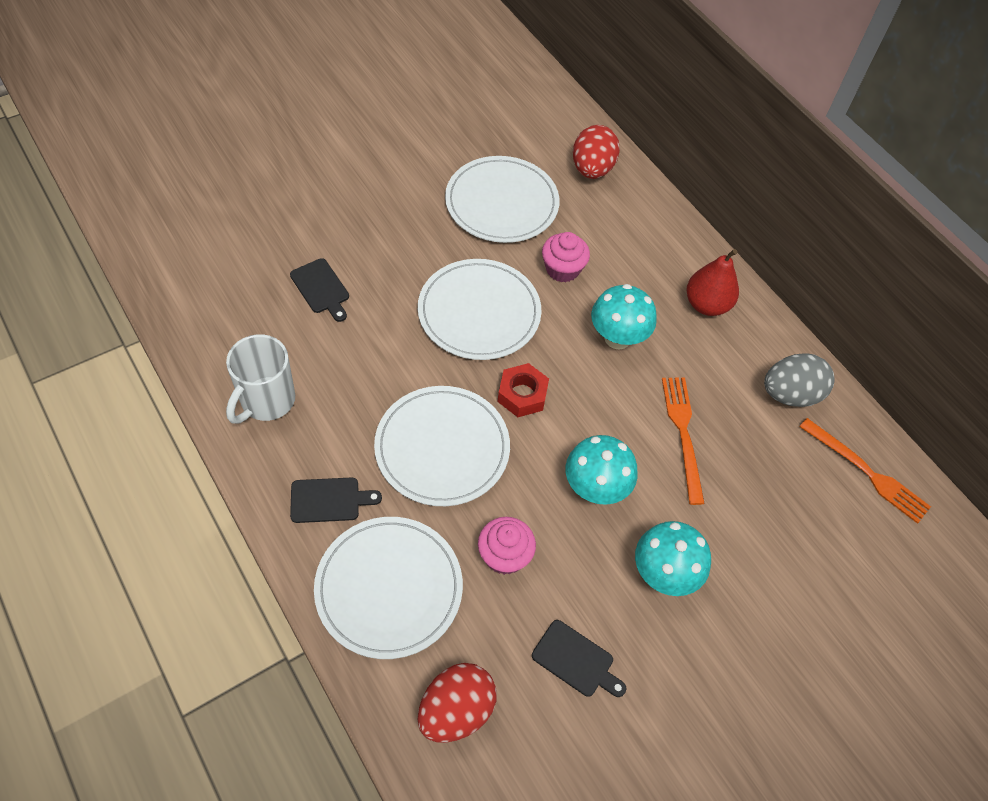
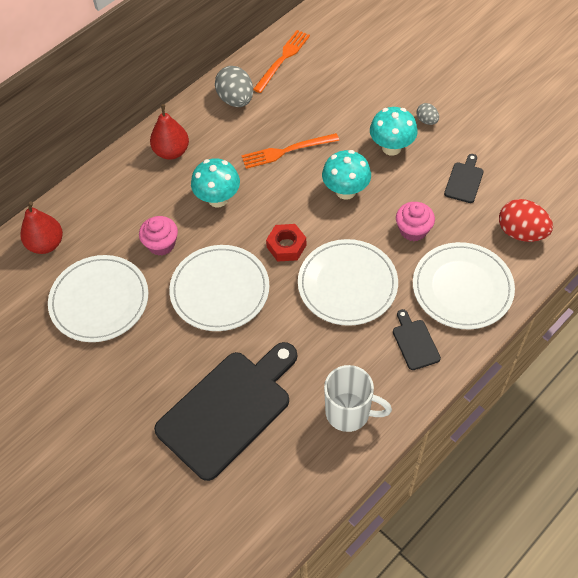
camera: 95 degrees left, 0 degrees up
(321, 288) = (228, 409): black cutting board -> black cutting board, size x2.35
(592, 169) = (46, 244): red egg -> red pear
(709, 645) = (426, 121): none -> grey egg

